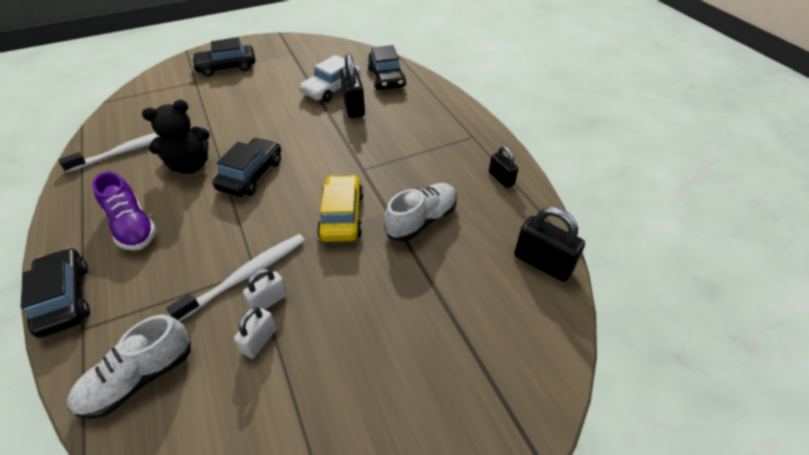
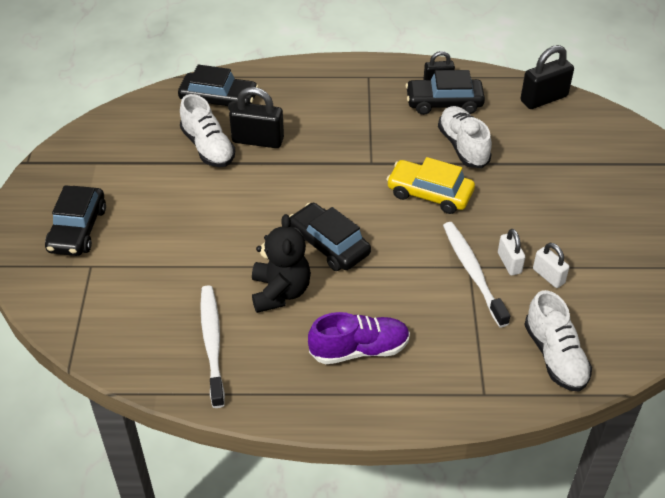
camera: 65 degrees left, 0 degrees up
(64, 298) = (439, 408): black car -> black car (444, 103)
(332, 89) = (208, 147): white car -> white shoe

